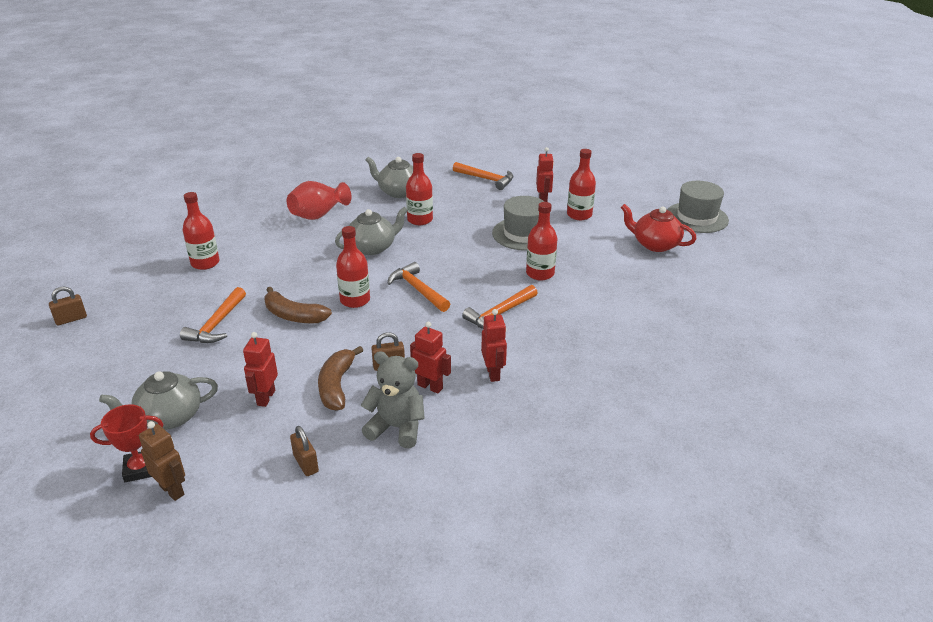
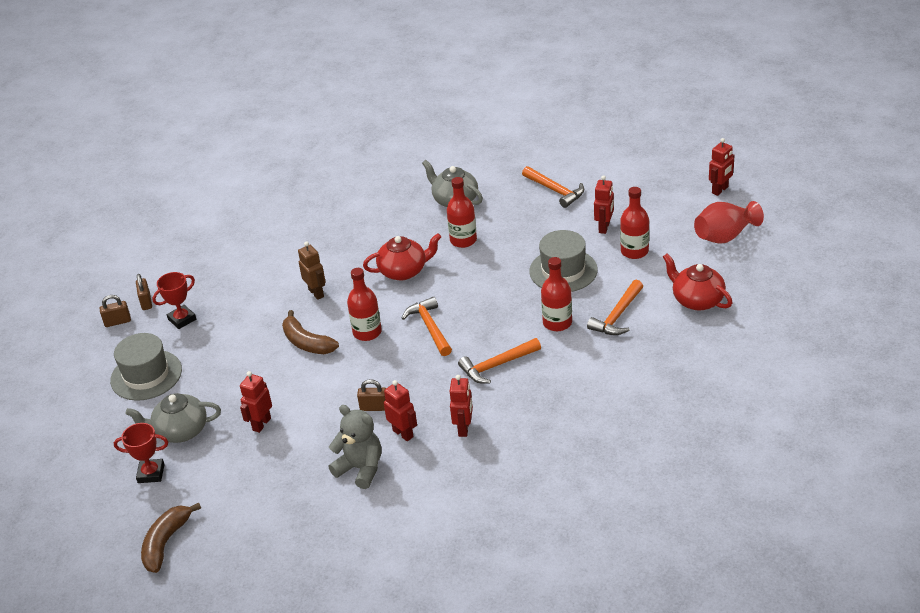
camera: 20 degrees right, 5 degrees up
(147, 309) = (182, 319): none -> red trophy
(172, 490) = (171, 495): brown robot -> brown robot (316, 293)
(205, 263) = (242, 272): red bottle -> none
(217, 324) = (238, 343): orange hammer -> orange hammer (617, 316)
(306, 463) = (277, 489): brown padlock -> brown padlock (146, 302)
(318, 215) = (364, 223): red vase -> red vase (725, 236)
(336, 386) = (323, 421): brown banana -> brown banana (166, 542)
(372, 247) = (404, 271): grey teapot -> red teapot
(625, 169) = (720, 190): none -> red robot
(696, 217) = (764, 269): grey hat -> grey hat (146, 375)

